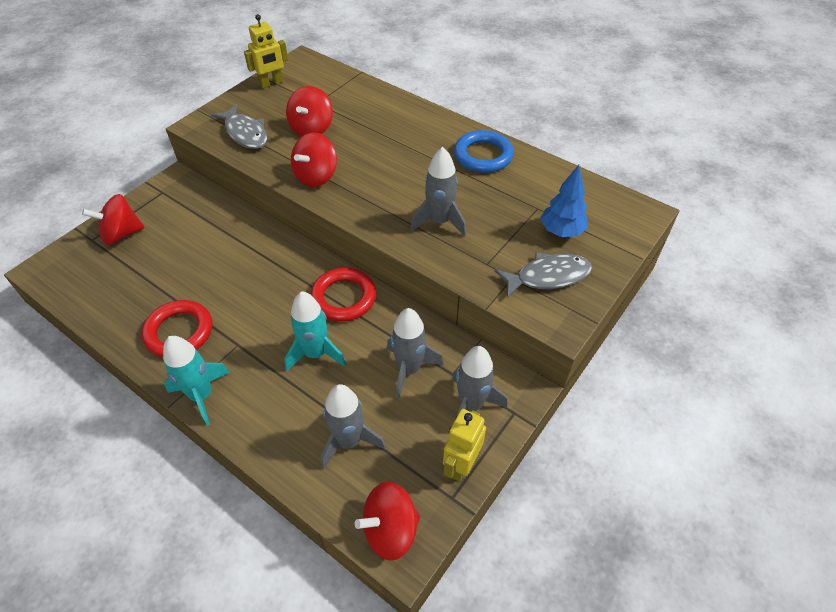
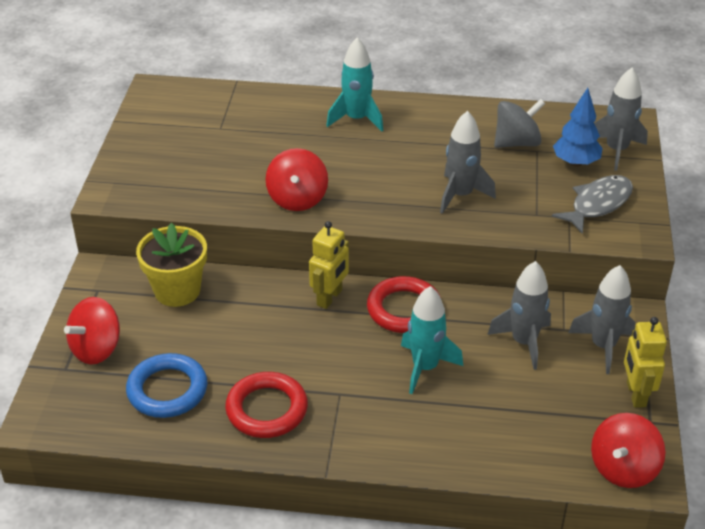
camera: 30 degrees left, 10 degrees down
(202, 395) = (350, 451): turquoise rocket -> turquoise rocket (356, 119)
(208, 214) = (177, 291): none -> yellow flower pot
(245, 133) = (173, 185): grey fish -> none
(271, 83) = (147, 125): yellow robot -> yellow robot (330, 298)
(312, 128) = (243, 155): red spinning top -> none
(349, 441) = (526, 422): grey rocket -> grey rocket (616, 150)
(483, 155) = (444, 121): blue ring -> blue ring (167, 390)
(526, 195) = (517, 143): none -> grey spinning top

